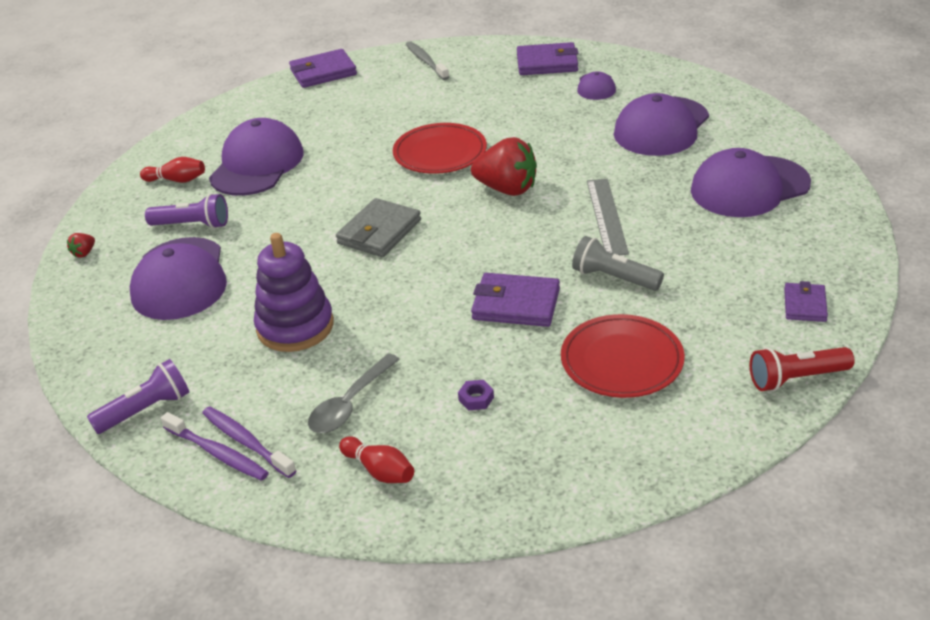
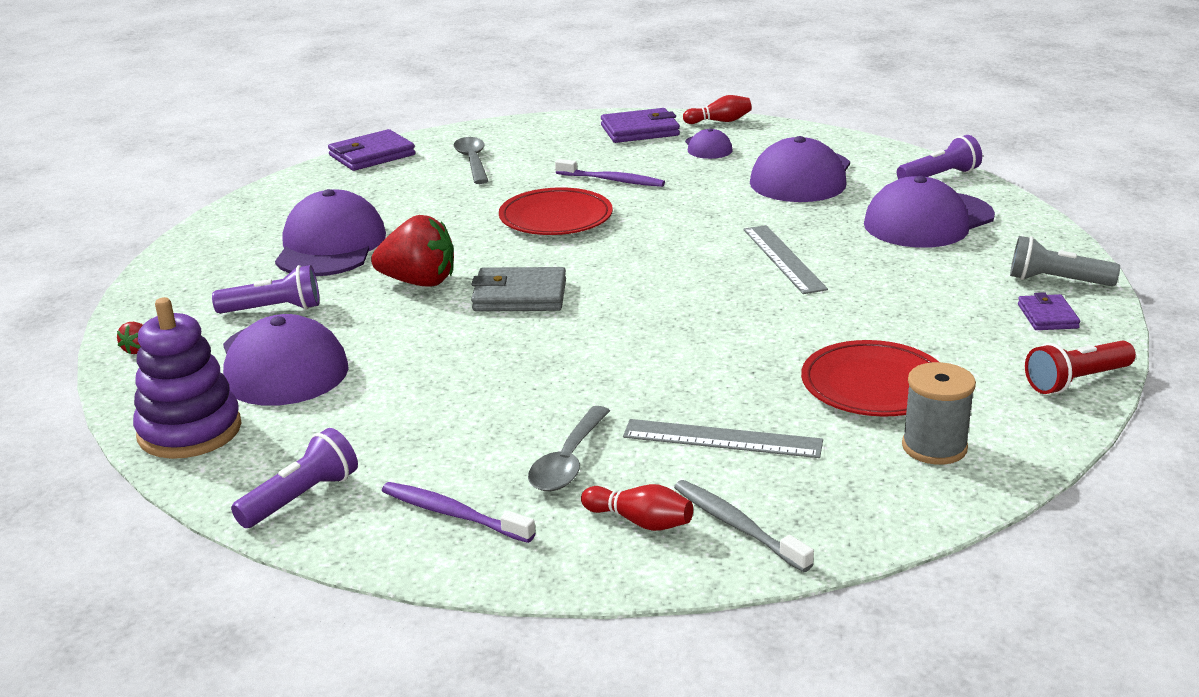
camera: 15 degrees left, 10 degrees down
(177, 180) = (231, 268): red bowling pin -> red bowling pin (719, 121)
(217, 453) = (420, 530): purple toothbrush -> purple toothbrush (612, 180)
(295, 327) = (459, 394): purple stacking toy -> purple stacking toy (190, 431)
(379, 232) = (519, 296): grey wallet -> grey wallet turned 75 degrees clockwise
(398, 86) = (472, 161): none -> grey spoon
(426, 61) = (494, 138): grey toothbrush -> grey toothbrush (737, 526)
(476, 398) = (722, 439): purple nut -> grey ruler
(507, 189) = (654, 244): red strawberry -> red strawberry (419, 282)
(516, 304) = (722, 347): purple wallet -> none
(614, 278) = (823, 312): grey flashlight -> grey flashlight (1056, 281)
(642, 431) = (934, 447): none -> grey spool
(782, 138) = (939, 176): none -> purple flashlight

